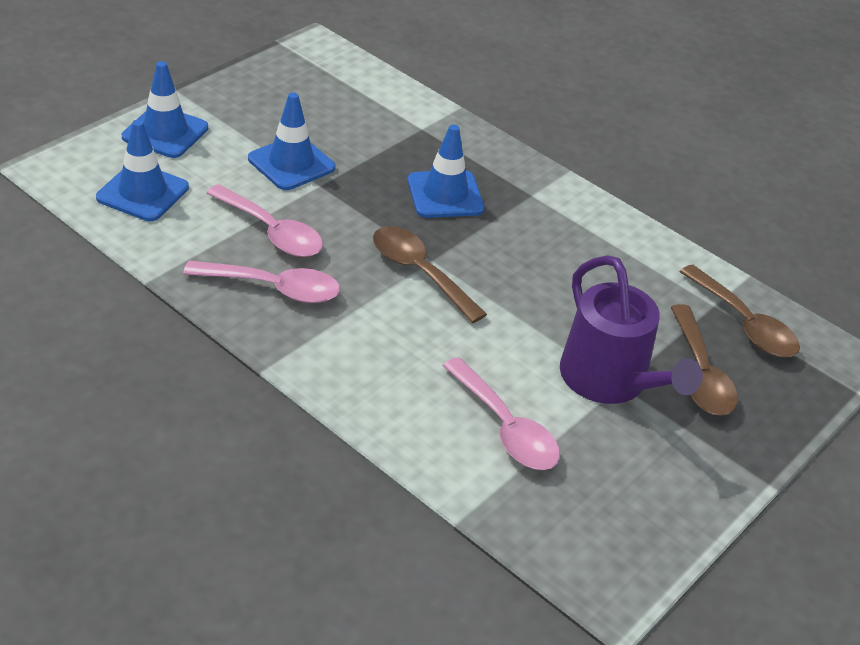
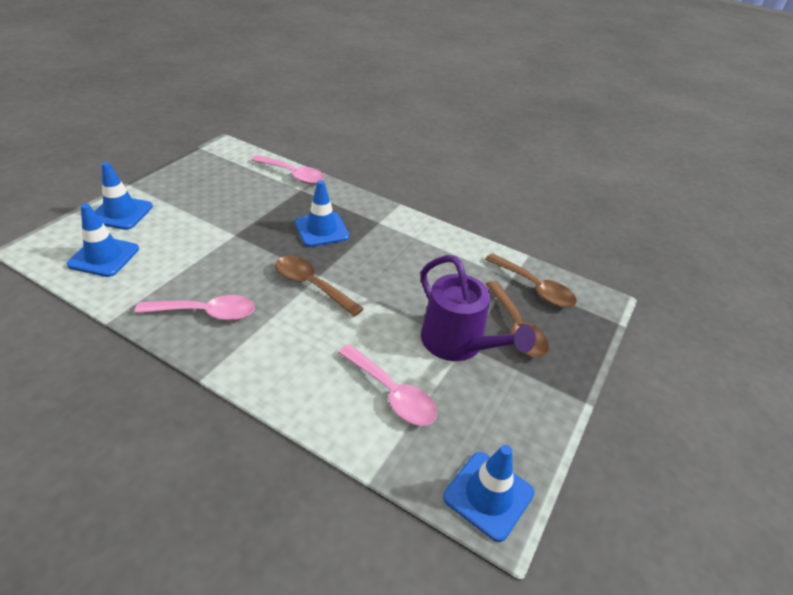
camera: 10 degrees left, 0 degrees up
(272, 232) = (202, 272): pink spoon -> pink spoon (293, 175)
(291, 163) = (213, 222): blue traffic cone -> blue traffic cone (488, 495)

